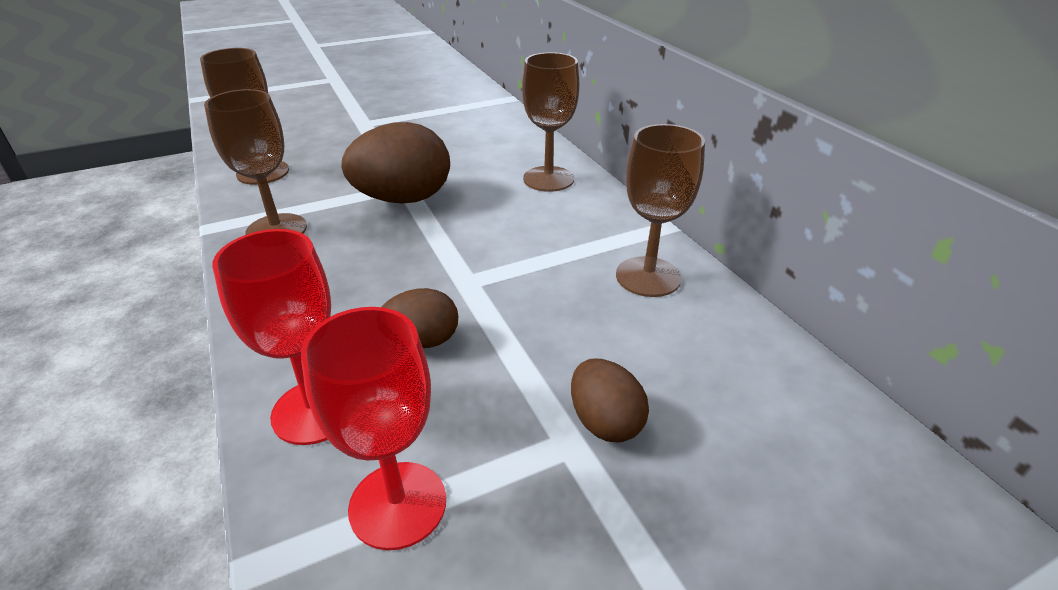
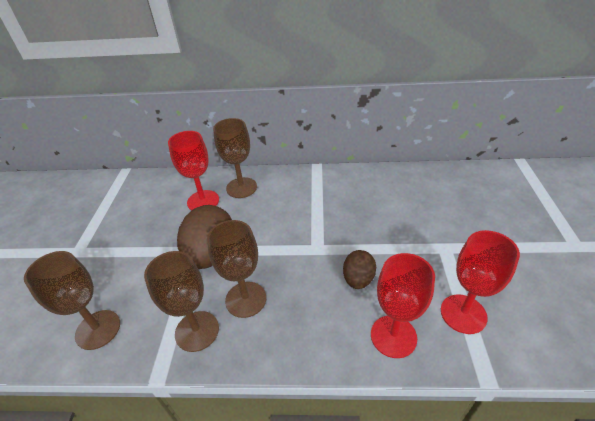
camera: 60 degrees left, 5 degrees up
(497, 161) = (203, 201): none -> red goblet
(605, 422) = (437, 233): brown egg -> none
(648, 277) = (351, 186): brown goblet -> brown goblet (246, 299)

